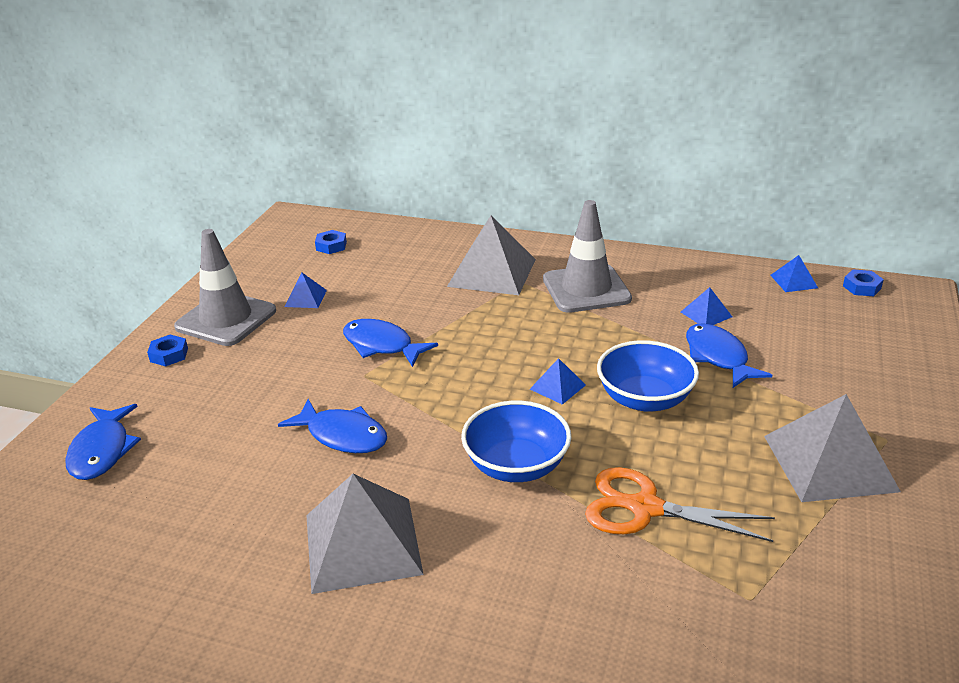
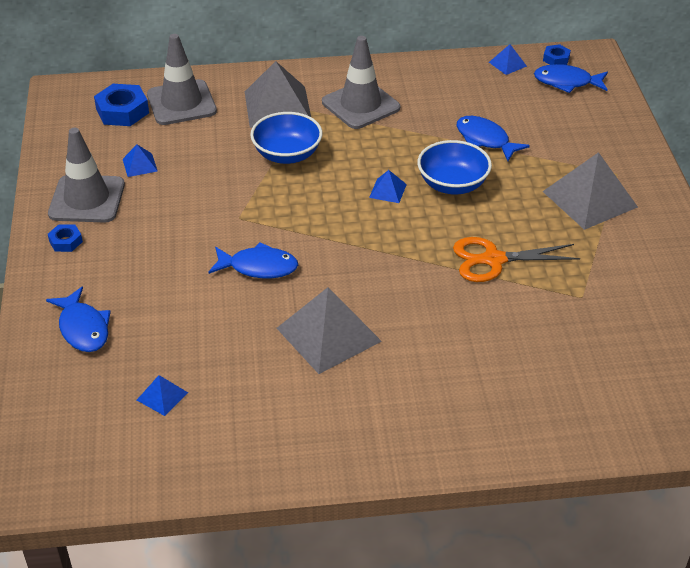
camera: 25 degrees left, 10 degrees up
(331, 246) = (122, 111): blue nut -> blue nut, size x1.81
(382, 345) = (235, 190): blue fish -> blue fish (566, 82)
(395, 250) = (181, 103): none -> grey traffic cone
(516, 465) = (395, 255): blue bowl -> blue bowl (287, 155)
(706, 314) = (459, 106): blue pyramid -> blue pyramid (162, 396)

